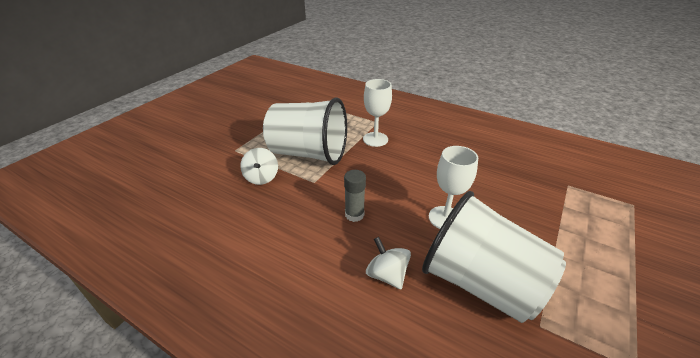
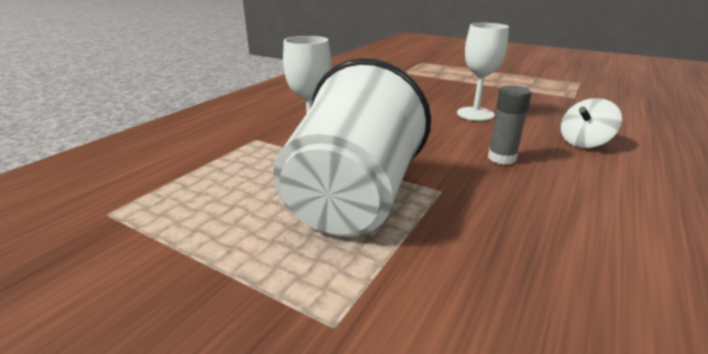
camera: 90 degrees left, 10 degrees down
(261, 177) = (448, 253): white spinning top -> none
(480, 283) = (552, 109): white cup -> none

